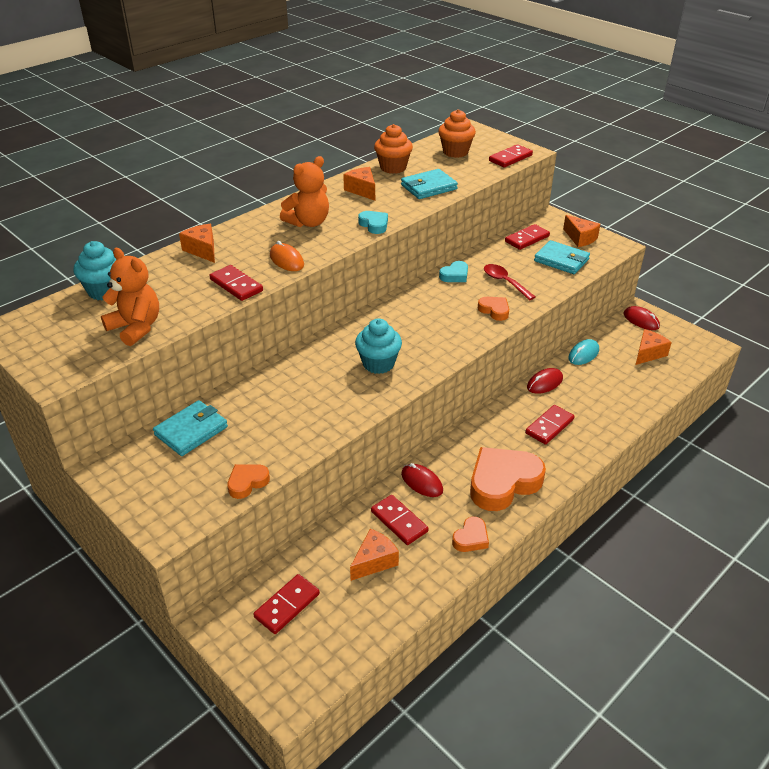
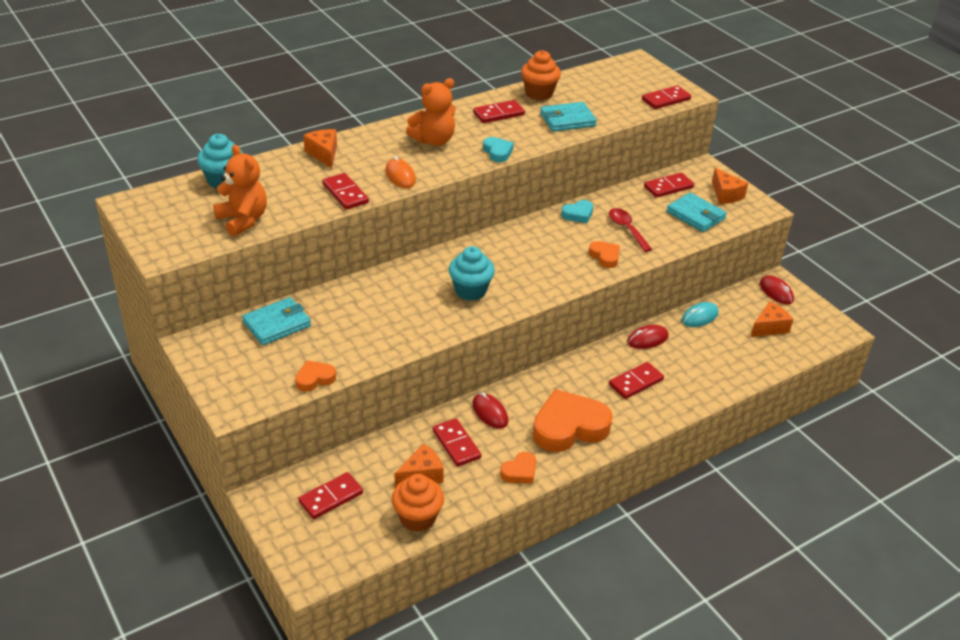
camera: 10 degrees right, 0 degrees up
(362, 190) = (498, 114): orange cheese -> red domino
(455, 152) = (610, 85): orange cupcake -> orange cupcake (417, 518)

